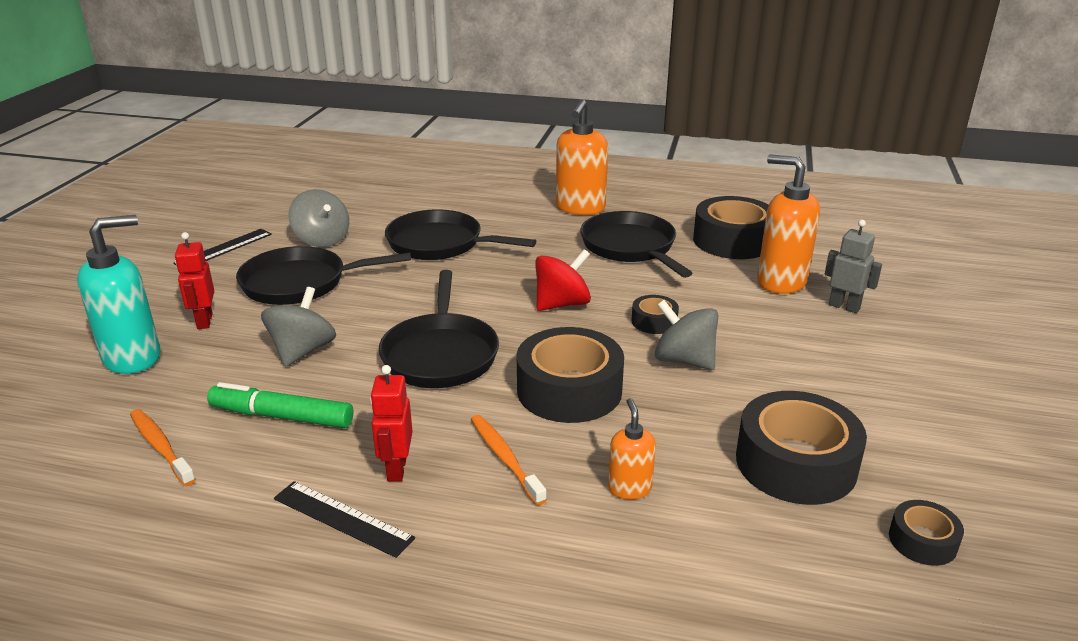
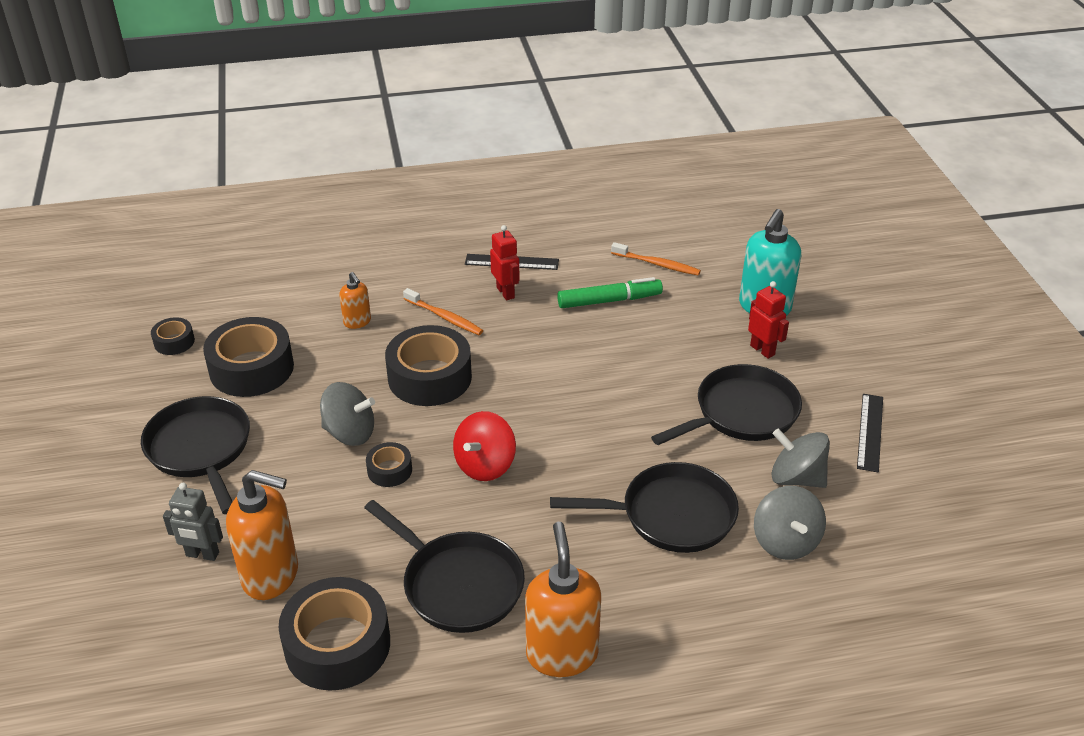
camera: 155 degrees right, 10 degrees up
(302, 351) = (654, 349): grey spinning top -> grey spinning top (785, 542)
(440, 354) = (549, 378): black pan -> black pan (201, 449)

